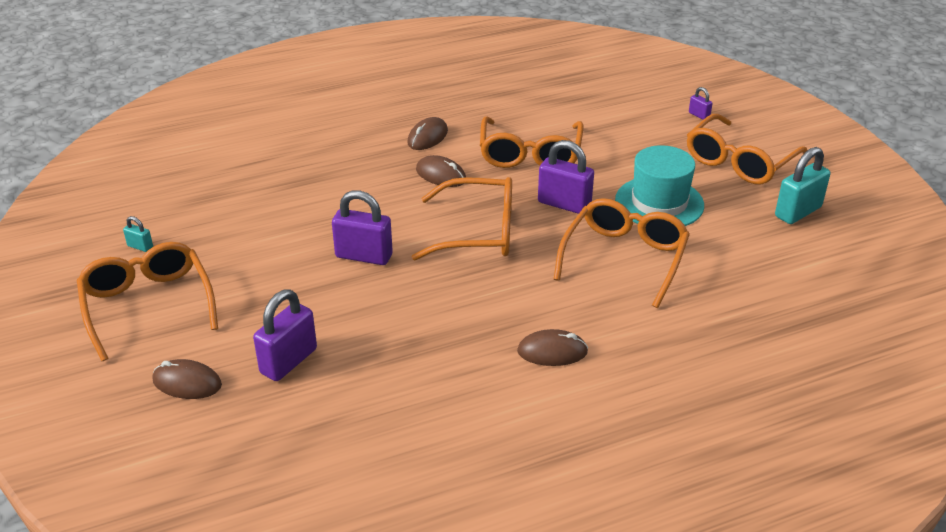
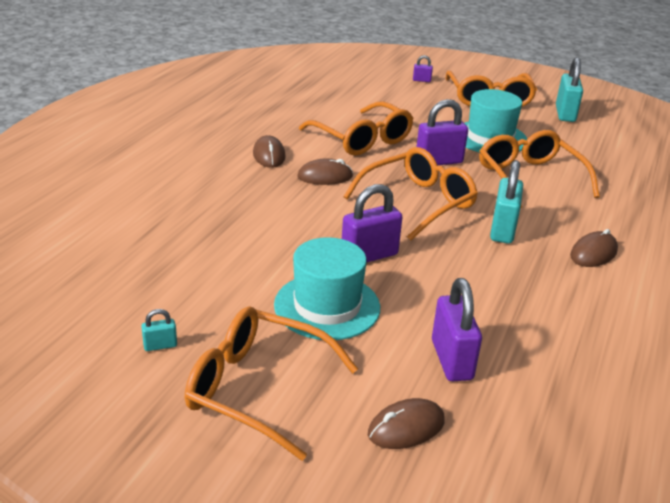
camera: 45 degrees left, 5 degrees down
(273, 277) = (327, 306): none -> turquoise hat
(508, 290) = (502, 230): none -> turquoise padlock

